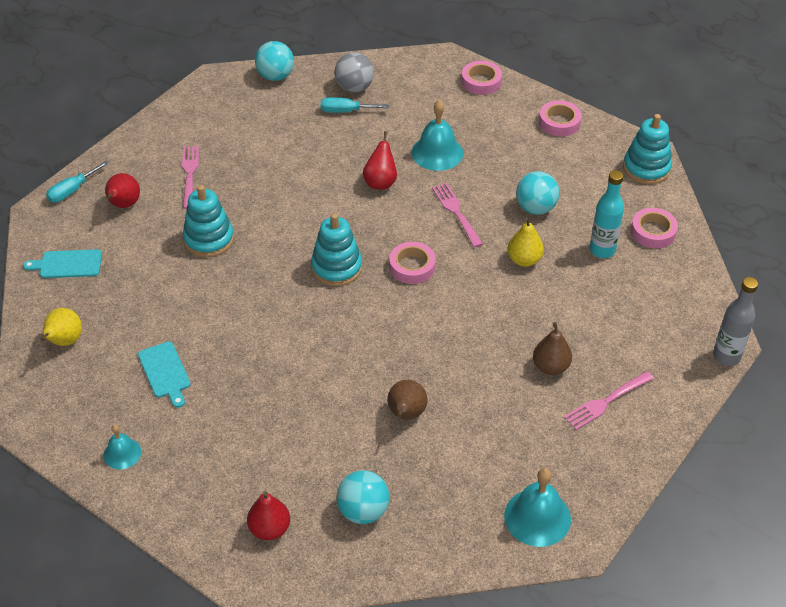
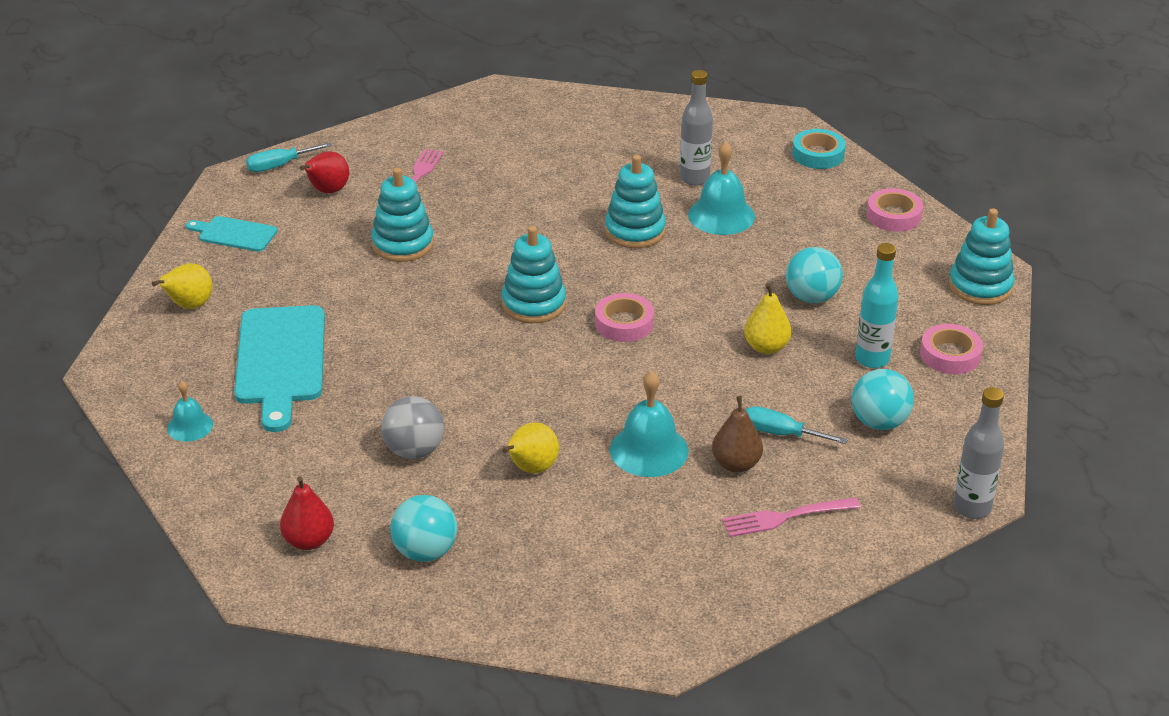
camera: 20 degrees right, 10 degrees down
(165, 372) = (280, 360): turquoise cutting board -> turquoise cutting board, size x1.88
(275, 76) = (571, 101): turquoise ball -> turquoise ball (879, 422)
(346, 111) = (634, 152): turquoise screwdriver -> turquoise screwdriver (780, 433)
(354, 87) = (658, 130): grey ball -> grey ball (414, 450)
(380, 182) = (635, 231): red pear -> turquoise stacking toy
(402, 124) = (694, 178): none -> grey bottle
(406, 414) = (531, 469): brown pear -> yellow pear
(456, 213) = (709, 281): pink fork -> none
(481, 81) = (818, 154): pink tape -> turquoise tape
(537, 517) = (630, 613): turquoise bell -> turquoise bell (649, 450)

